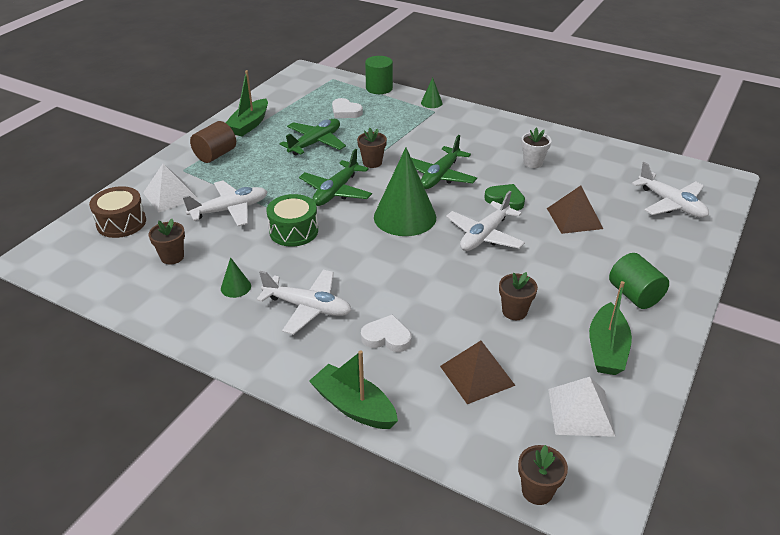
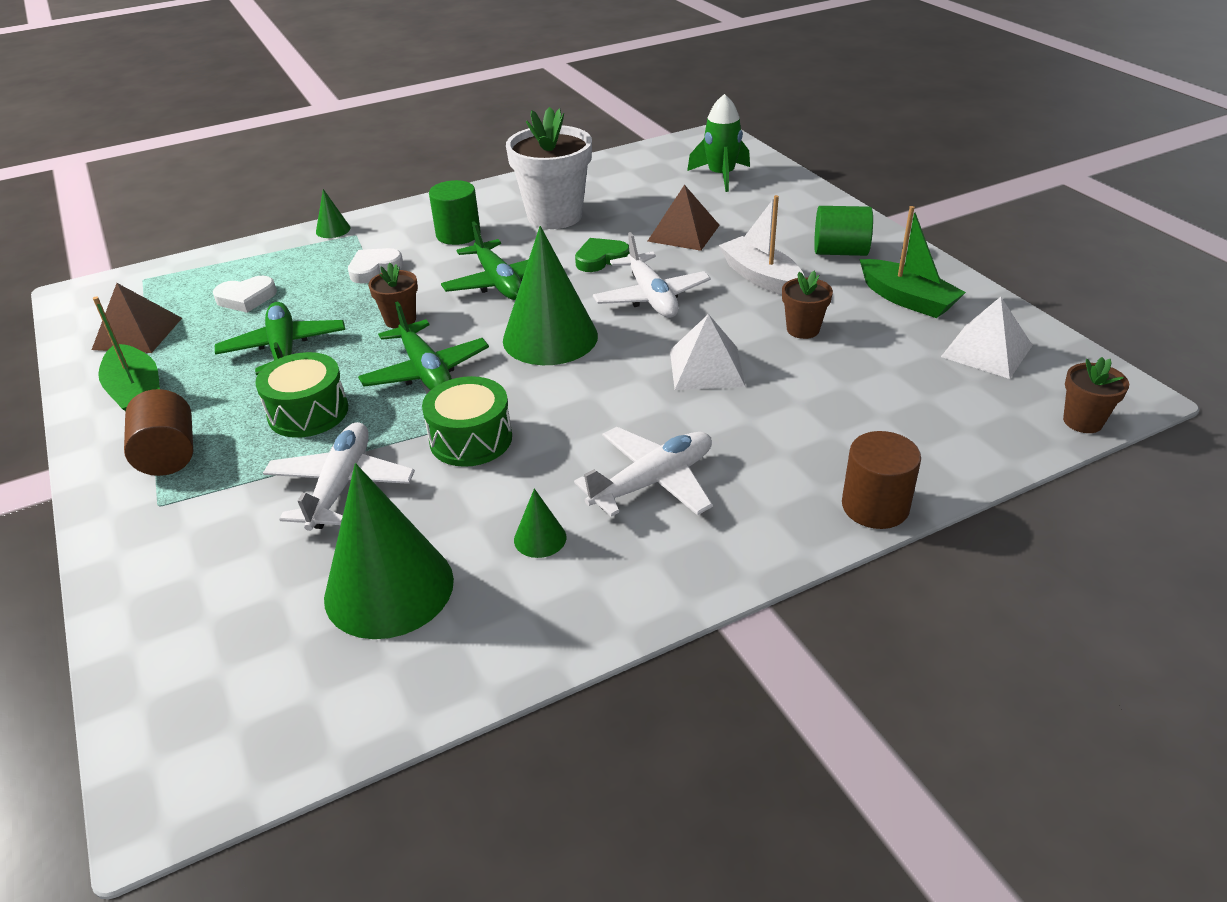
camera: 55 degrees left, 0 degrees up
(121, 223) = (213, 628): brown drum -> none
(170, 195) = (213, 541): white pyramid -> white pyramid (706, 367)
(172, 257) = (389, 588): brown flower pot -> green cone
(274, 174) = (308, 412): none -> green drum
(354, 406) = (875, 506): green boat -> brown cylinder
(379, 88) = (233, 253): green cylinder -> green cylinder (458, 234)
(387, 337) = (770, 435): white heart -> white heart (374, 269)
(477, 375) = (887, 394): brown pyramid -> brown pyramid (137, 333)
(533, 163) = (554, 216): white flower pot -> white flower pot, size x2.05
(557, 271) = (761, 277): none -> white boat
(671, 204) = (721, 176): white plane -> green rocket

